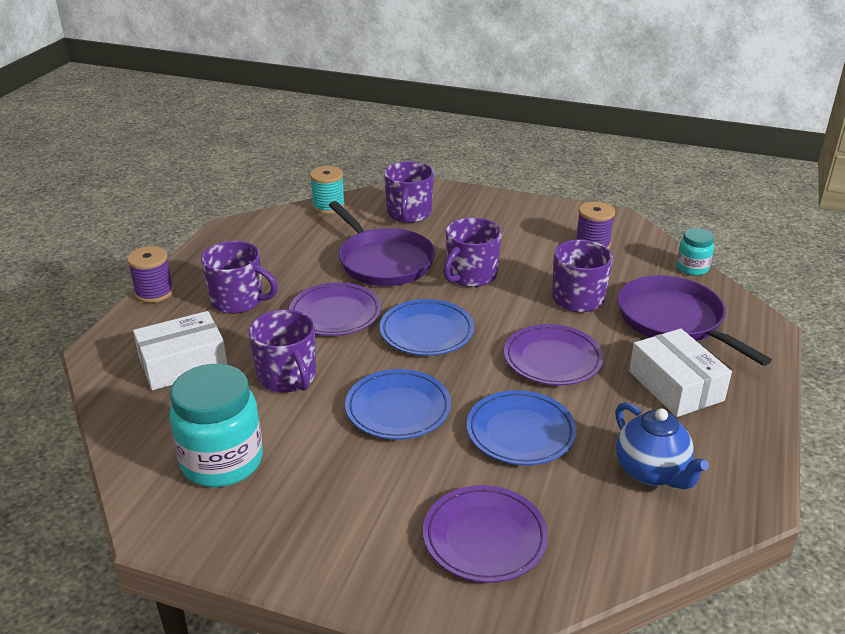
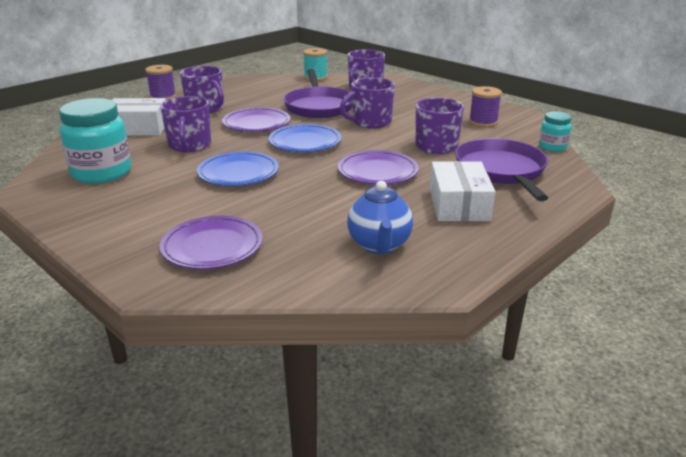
camera: 25 degrees right, 5 degrees down
(520, 432) = (306, 202): blue plate -> none

